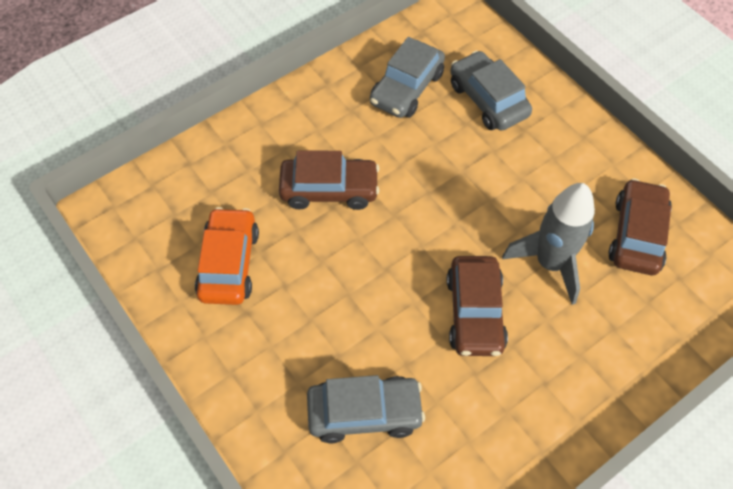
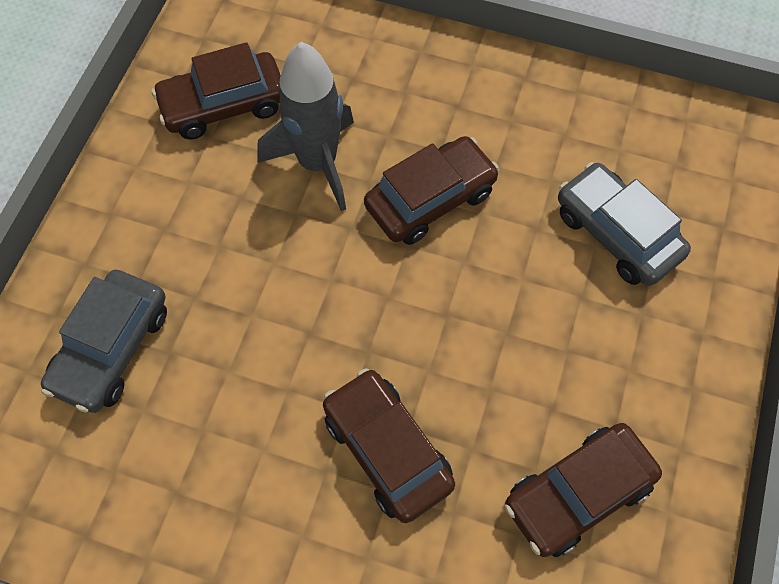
camera: 125 degrees left, 5 degrees up
(229, 263) = (578, 494): orange car -> brown car
(407, 88) = (152, 463): grey car -> none

